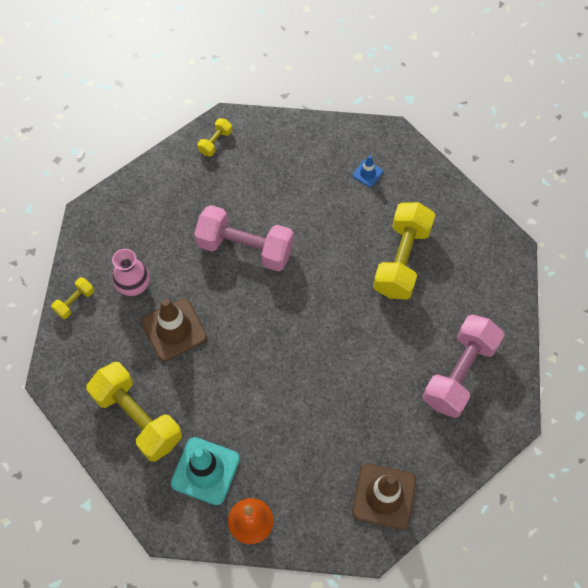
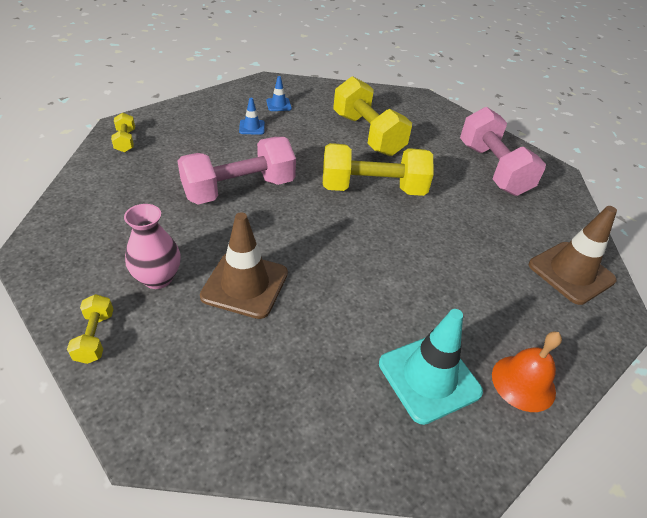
camera: 50 degrees left, 20 degrees down
(137, 418) = (301, 390): yellow dumbbell -> yellow dumbbell (372, 189)
(318, 187) = (252, 127): none -> blue traffic cone

